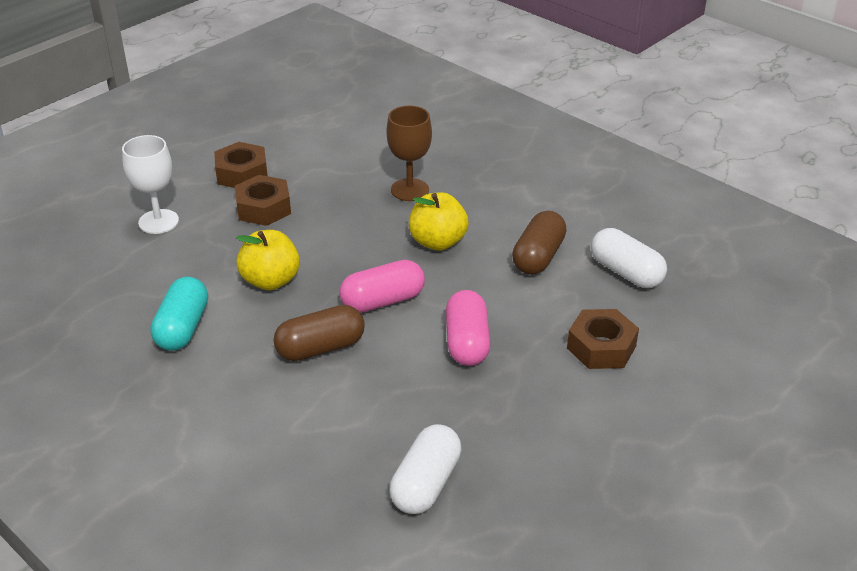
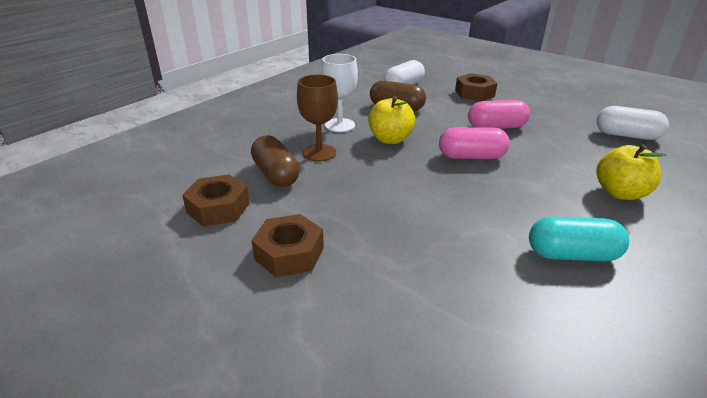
camera: 95 degrees left, 5 degrees down
(158, 222) = (401, 311): white goblet -> white goblet (340, 125)
(263, 208) = (358, 228): brown nut -> brown nut (218, 208)
(270, 281) = (473, 210): yellow apple -> yellow apple (620, 193)
(320, 348) = (541, 178): brown capsule -> brown capsule (276, 174)
(383, 301) = (471, 157): pink capsule -> pink capsule turned 60 degrees counterclockwise

